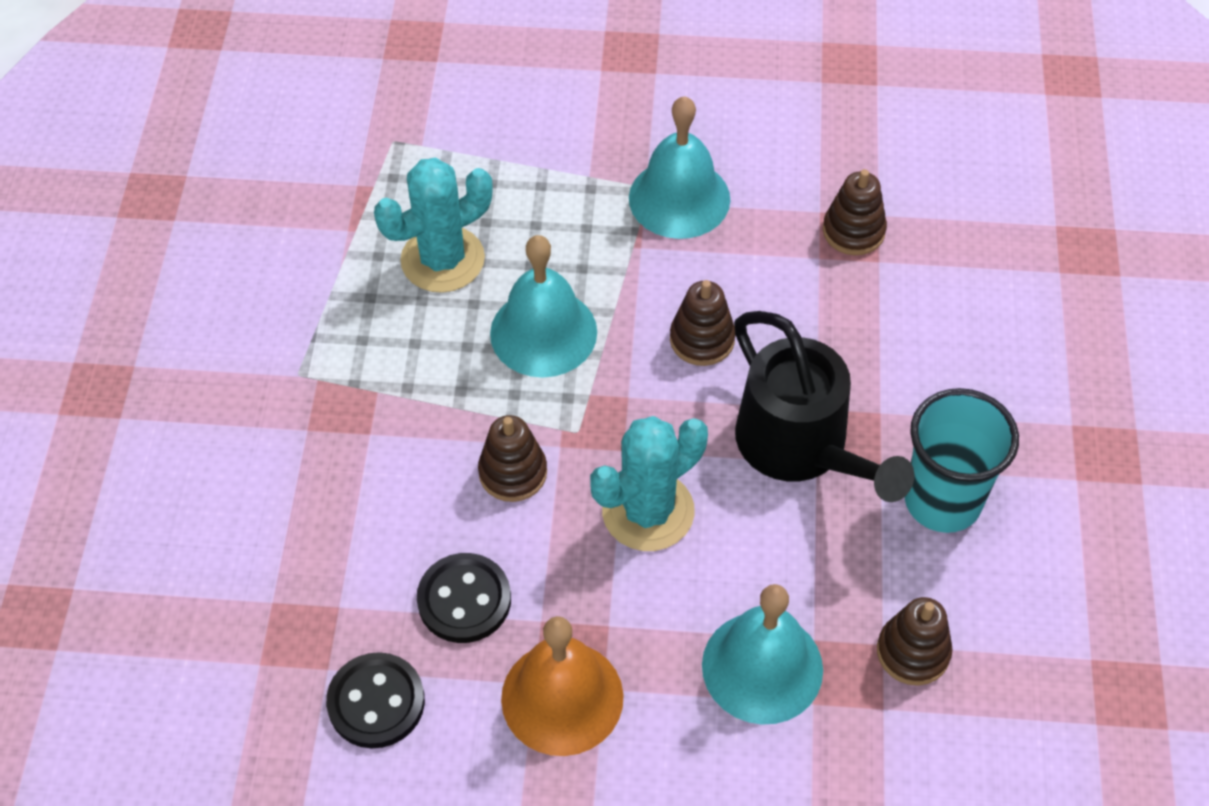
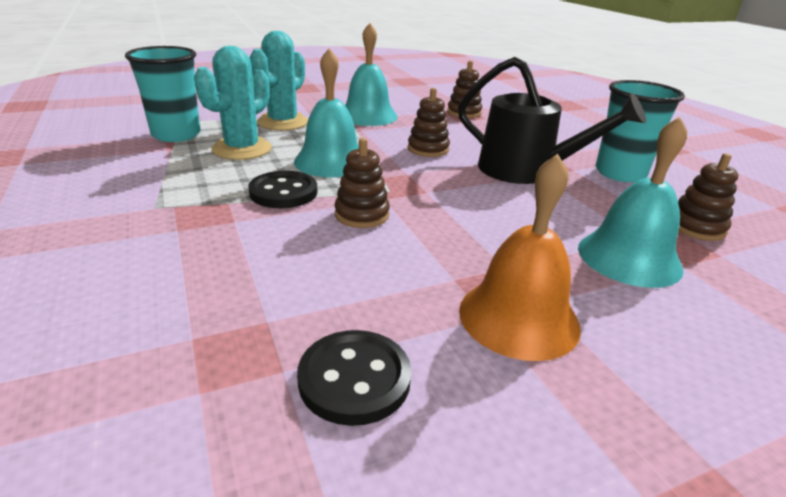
camera: 30 degrees left, 25 degrees down
(372, 189) = (176, 135): none -> turquoise cup
(464, 600) = (382, 284): black button -> black button (283, 192)
(648, 511) = (470, 211): turquoise cactus -> turquoise cactus (283, 122)

